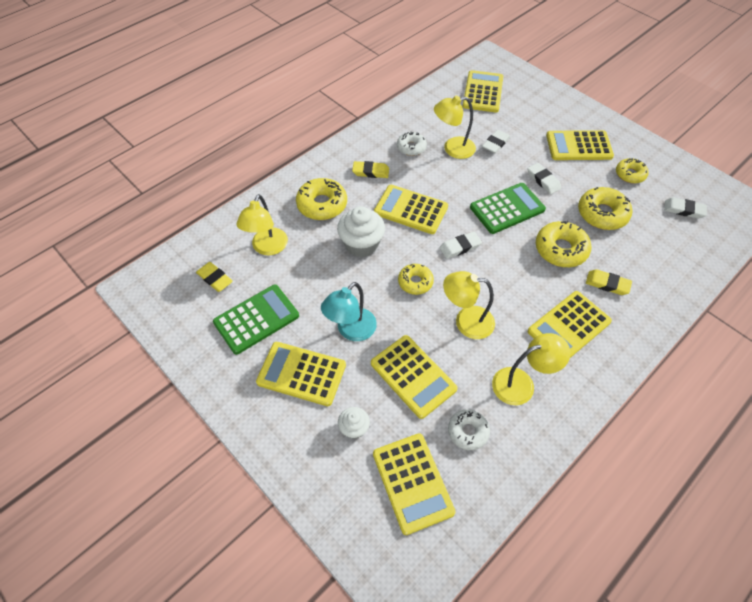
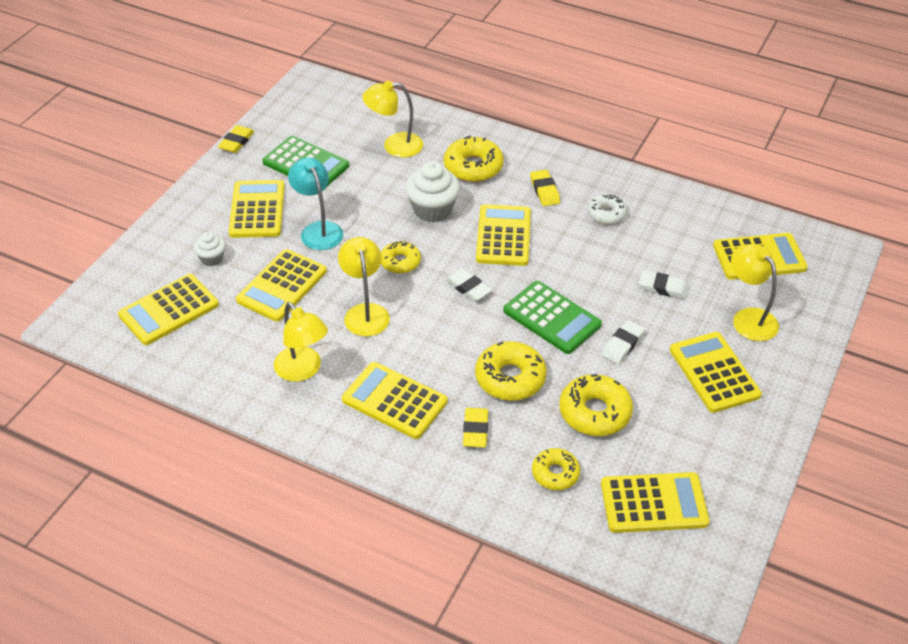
camera: 70 degrees right, 10 degrees down
(215, 278) = (341, 124): yellow eraser -> yellow eraser (236, 142)
(351, 331) = (318, 230): turquoise lamp -> turquoise lamp turned 45 degrees clockwise
(452, 149) = (627, 250): yellow lamp -> yellow lamp (748, 318)
(468, 431) = (233, 338): white donut -> none
(630, 174) = (691, 435): yellow donut -> yellow donut (555, 473)
(683, 210) = (653, 503): white eraser -> yellow calculator

